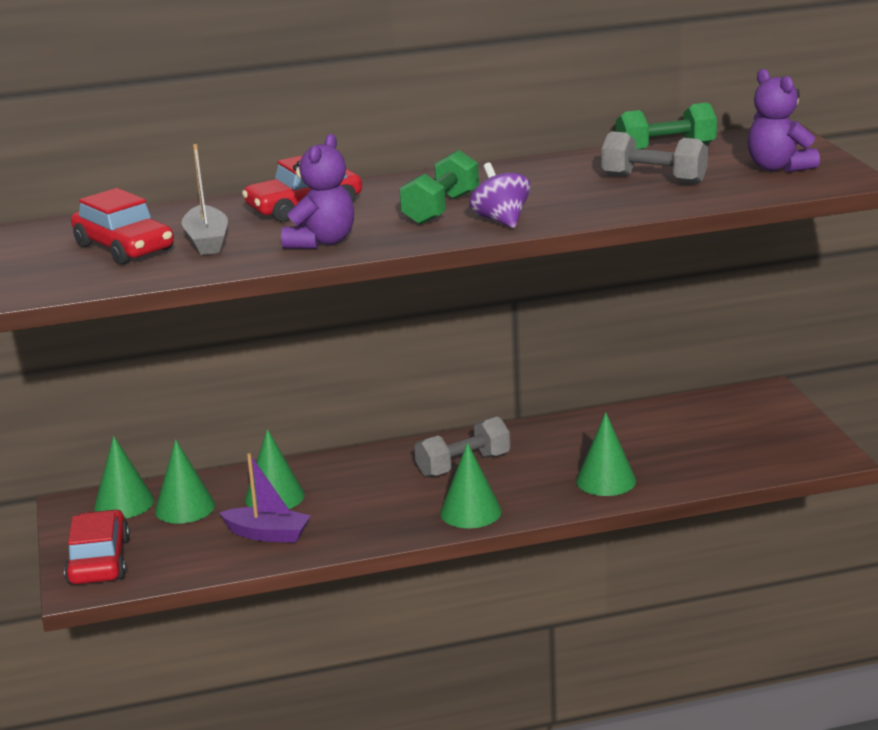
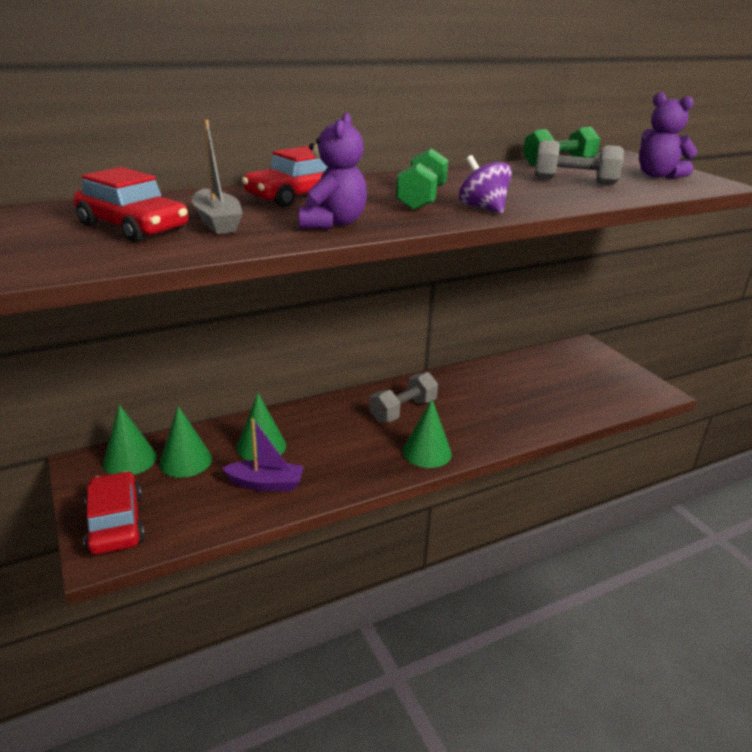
camera: 15 degrees left, 5 degrees up
(606, 480) = (515, 419): green cone -> none

